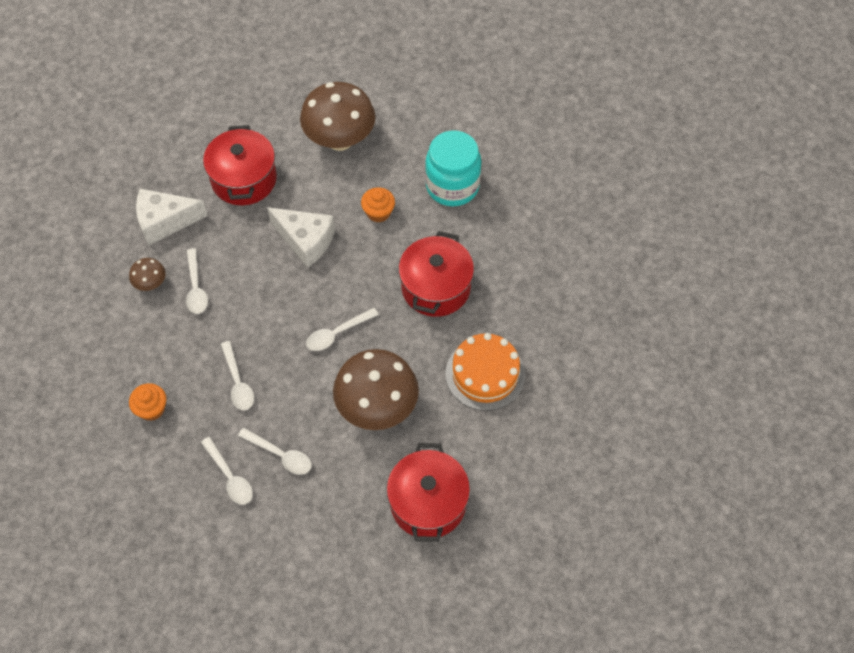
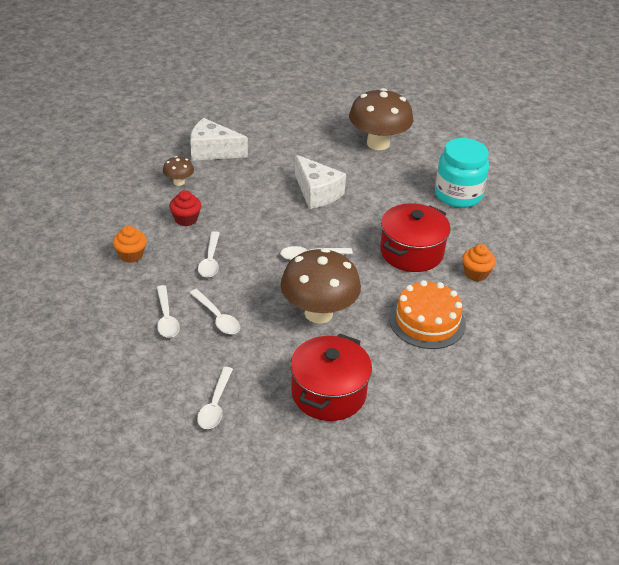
camera: 20 degrees right, 20 degrees down
(185, 335) = (186, 219): none -> red cupcake
(196, 288) = (212, 194): white spoon -> white spoon (215, 405)
(244, 179) = (288, 145): red pot -> none
(378, 212) = (386, 193): orange cupcake -> orange cupcake (476, 273)

